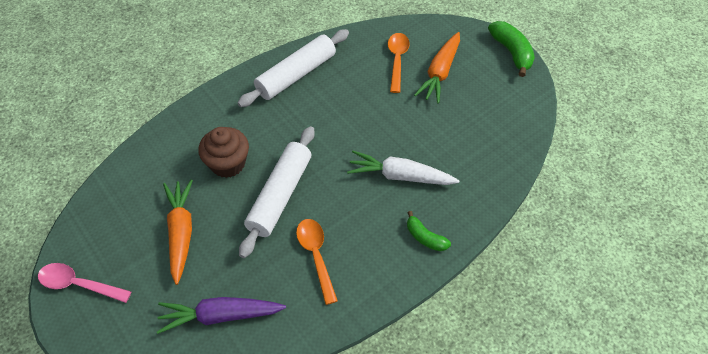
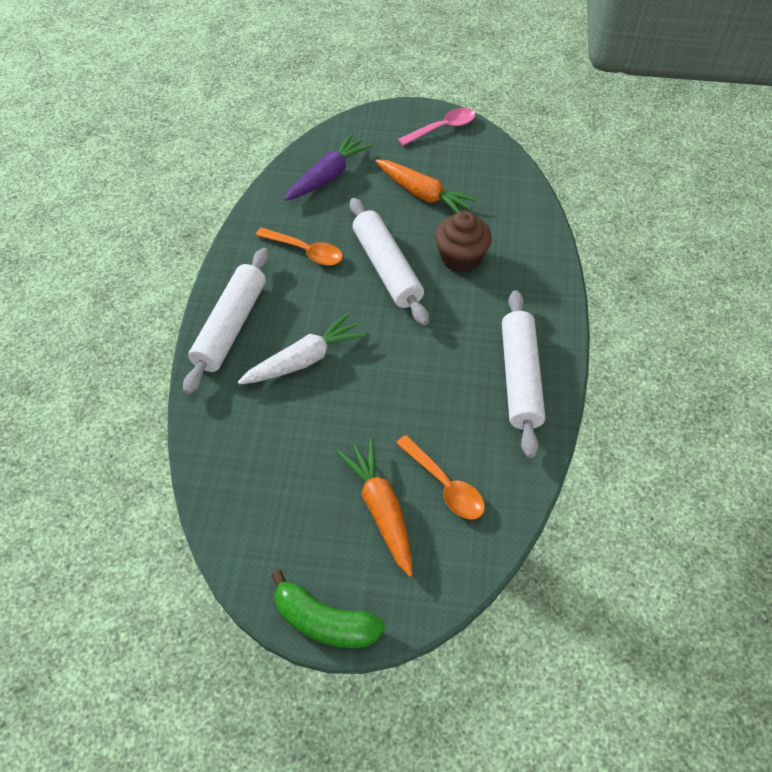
camera: 135 degrees right, 0 degrees up
(425, 237) = (230, 326): green banana -> white rolling pin

